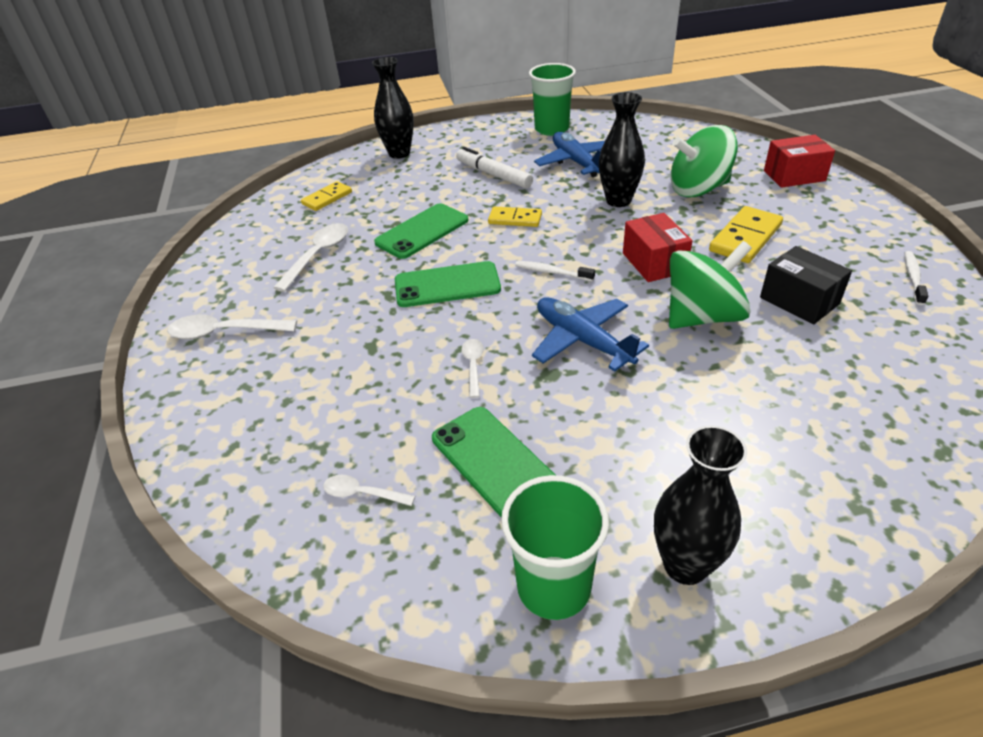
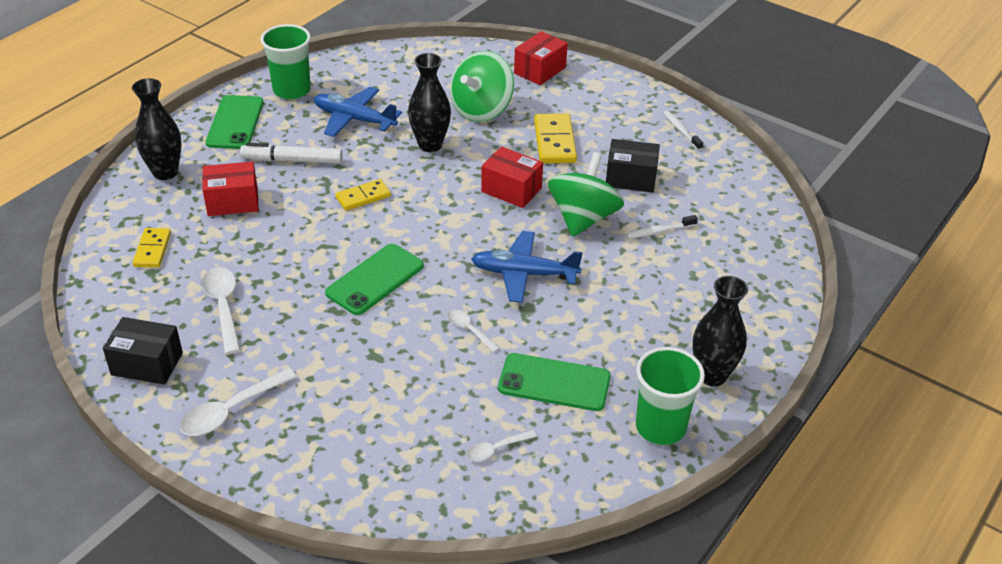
camera: 45 degrees left, 0 degrees up
(224, 271) = (147, 364): none -> black box
(417, 187) = (233, 201): none -> red box
(422, 231) = (293, 242): green phone -> green phone (235, 123)
(552, 272) = (445, 231): white toothbrush -> white toothbrush (659, 231)

